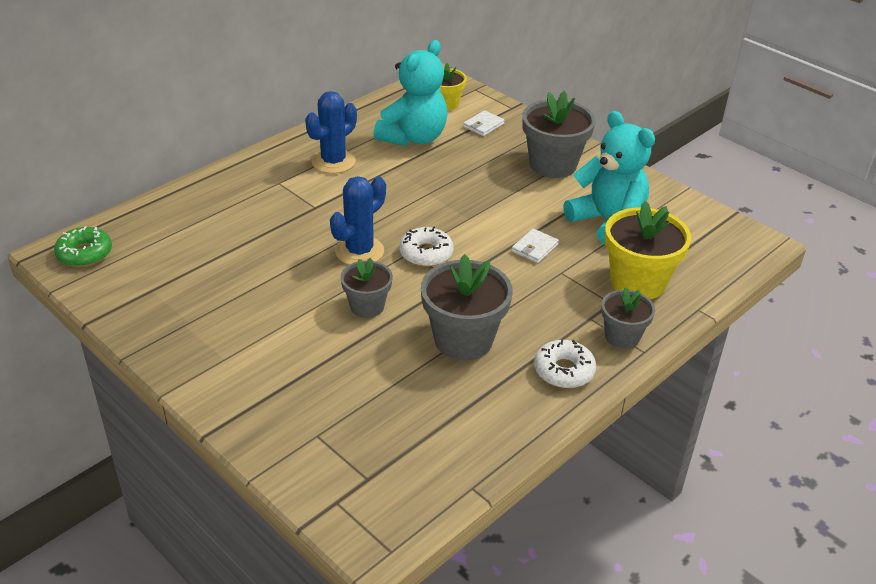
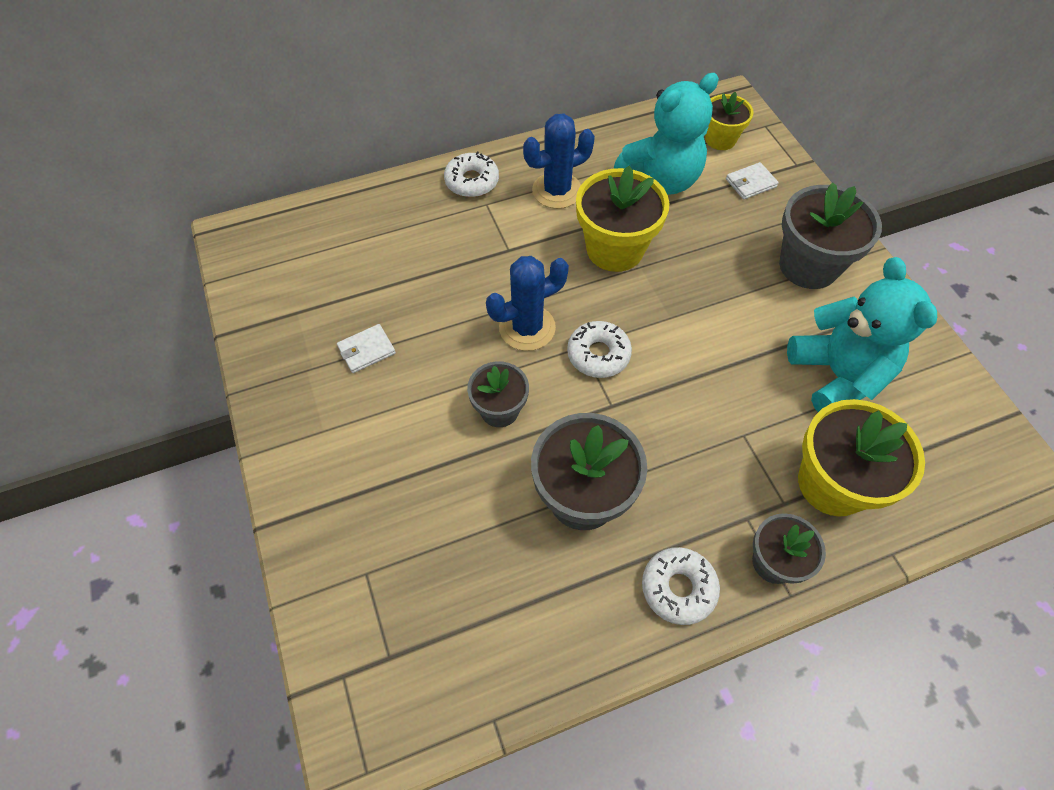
camera: 25 degrees right, 20 degrees up
(84, 253) = (257, 243): green donut -> none
(257, 171) = (472, 181): none -> white donut
(401, 187) = (615, 249): none -> yellow flower pot
(534, 248) = (728, 387): white wallet -> white wallet (366, 350)

